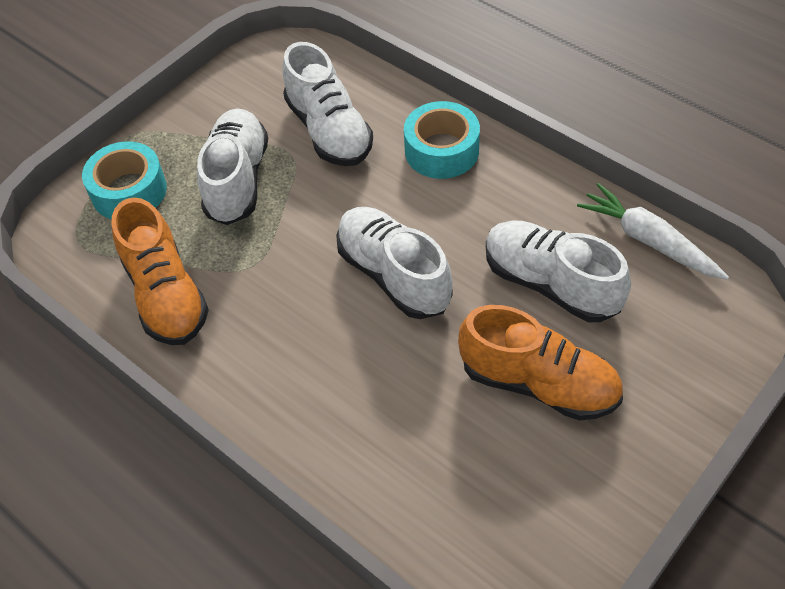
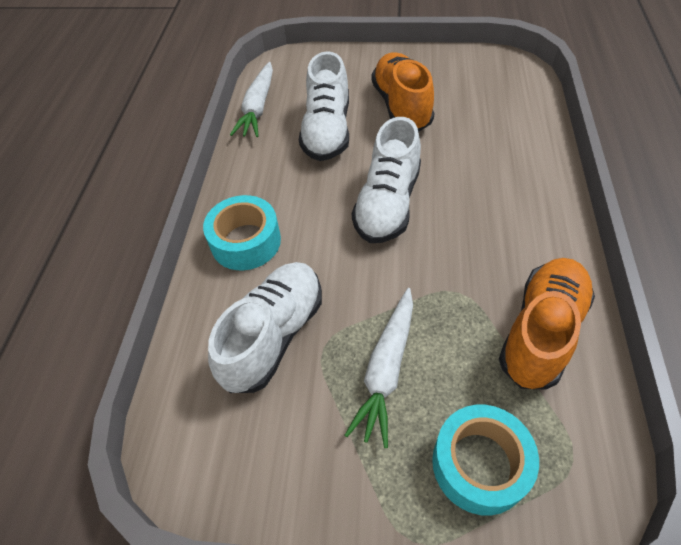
camera: 125 degrees left, 0 degrees up
(237, 180) = (386, 370): white shoe -> white carrot

